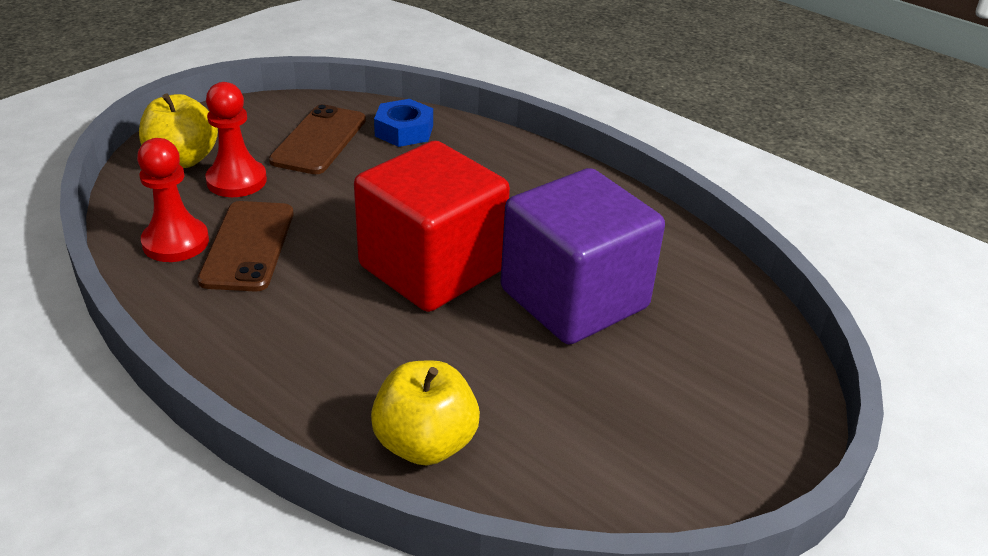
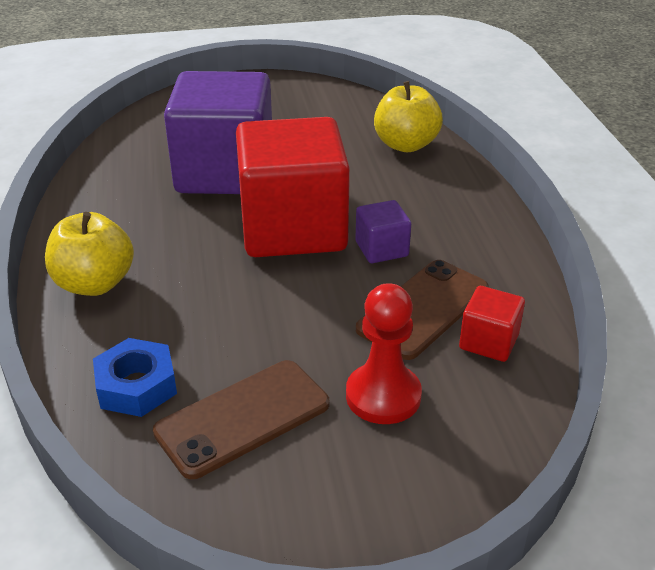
camera: 140 degrees left, 0 degrees up
(175, 242) = (488, 342): red pawn -> red cube
(183, 159) = (425, 463): yellow apple -> yellow apple (94, 284)
(328, 283) = (381, 249): none -> purple cube

